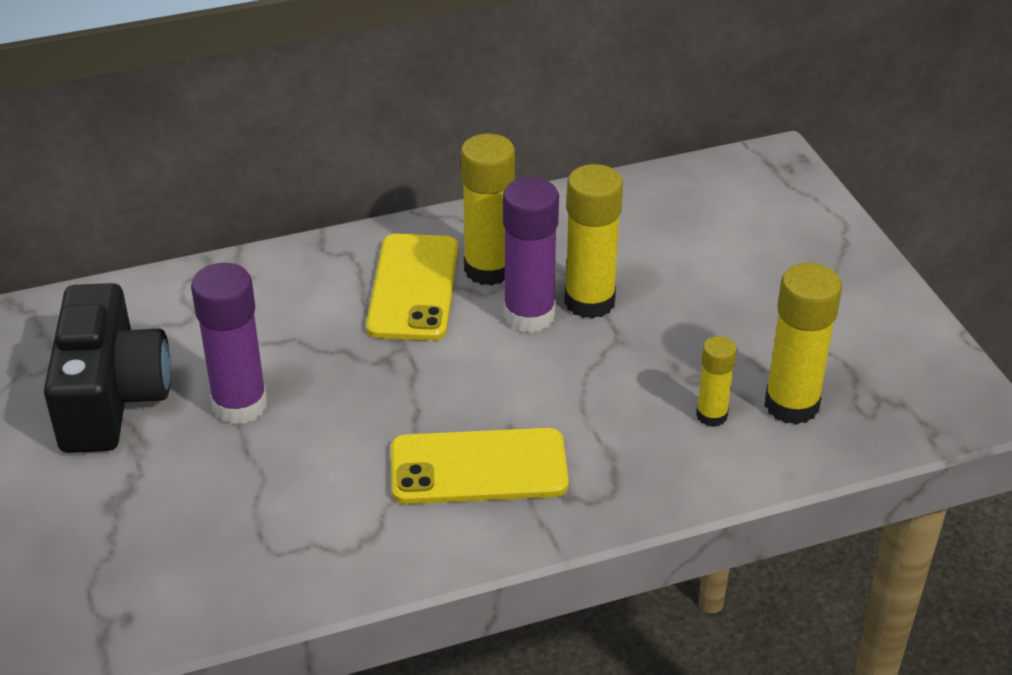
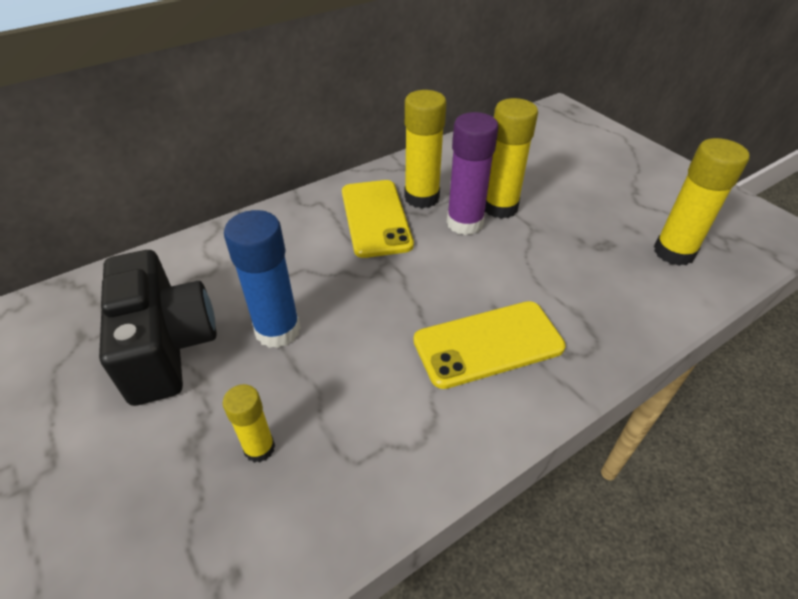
camera: 15 degrees left, 5 degrees up
(240, 405) = (278, 330): purple glue stick -> blue glue stick
(711, 415) = (628, 269): yellow glue stick -> yellow glue stick (259, 448)

